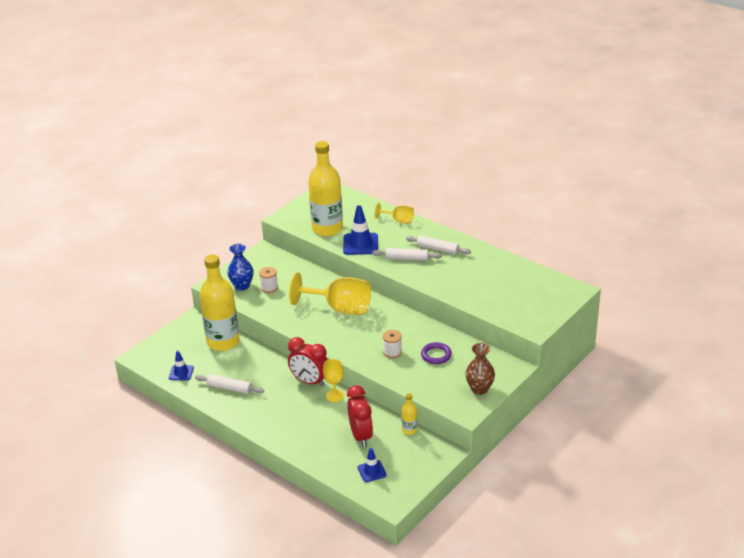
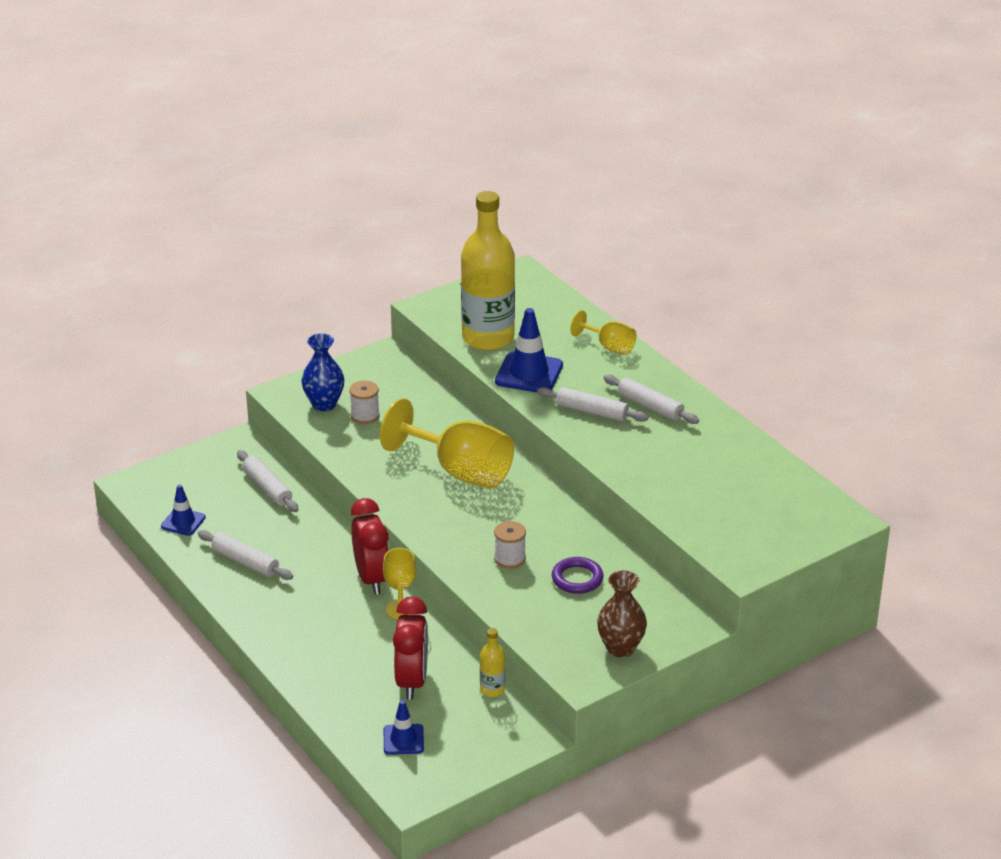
camera: 15 degrees right, 0 degrees up
(223, 342) = (267, 487): yellow bottle -> white rolling pin
(309, 382) = (372, 579): red clock -> red clock turned 150 degrees counterclockwise

